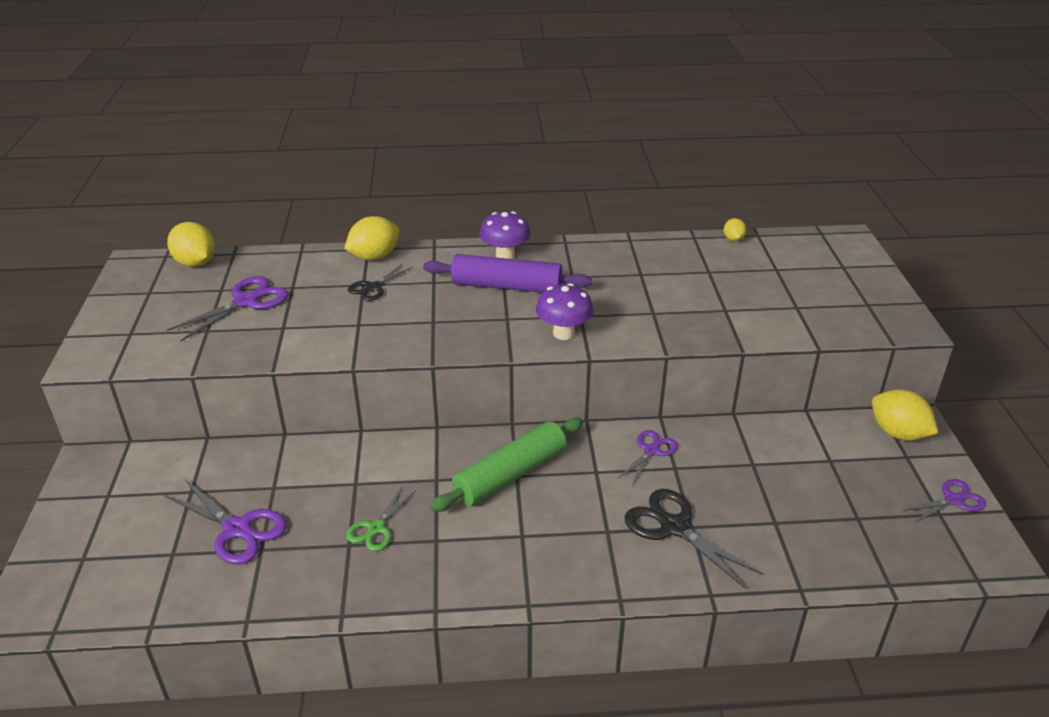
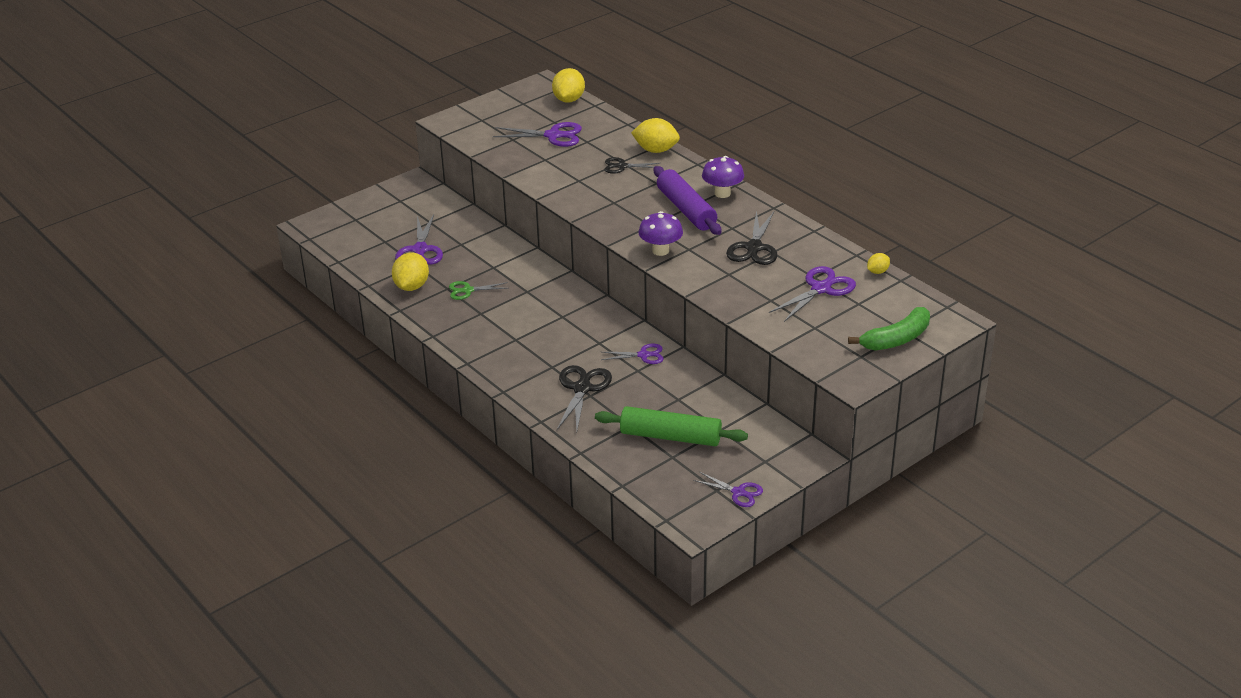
camera: 55 degrees right, 0 degrees up
(510, 475) = (560, 314): green rolling pin -> green rolling pin (670, 436)
(622, 280) = (754, 248): none -> black scissors
(733, 277) = (821, 289): none -> purple scissors
(854, 275) = (896, 339): none -> green banana
(898, 433) = (788, 450): yellow lemon -> yellow lemon (411, 286)

